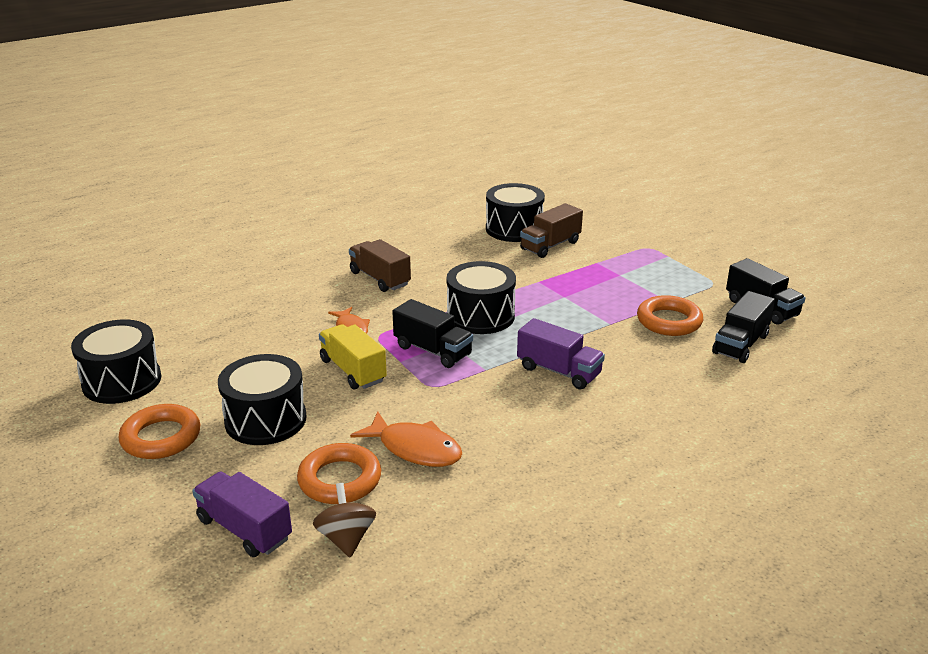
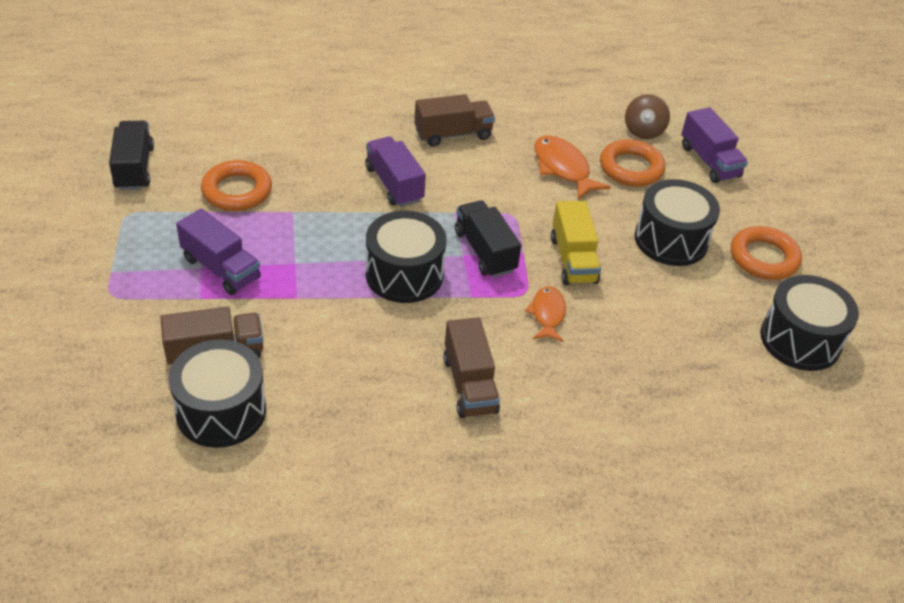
camera: 155 degrees left, 15 degrees up
(557, 438) = (453, 134): none -> brown truck
(607, 278) = (221, 268): none -> purple truck
(740, 344) = (213, 144): black truck -> none

